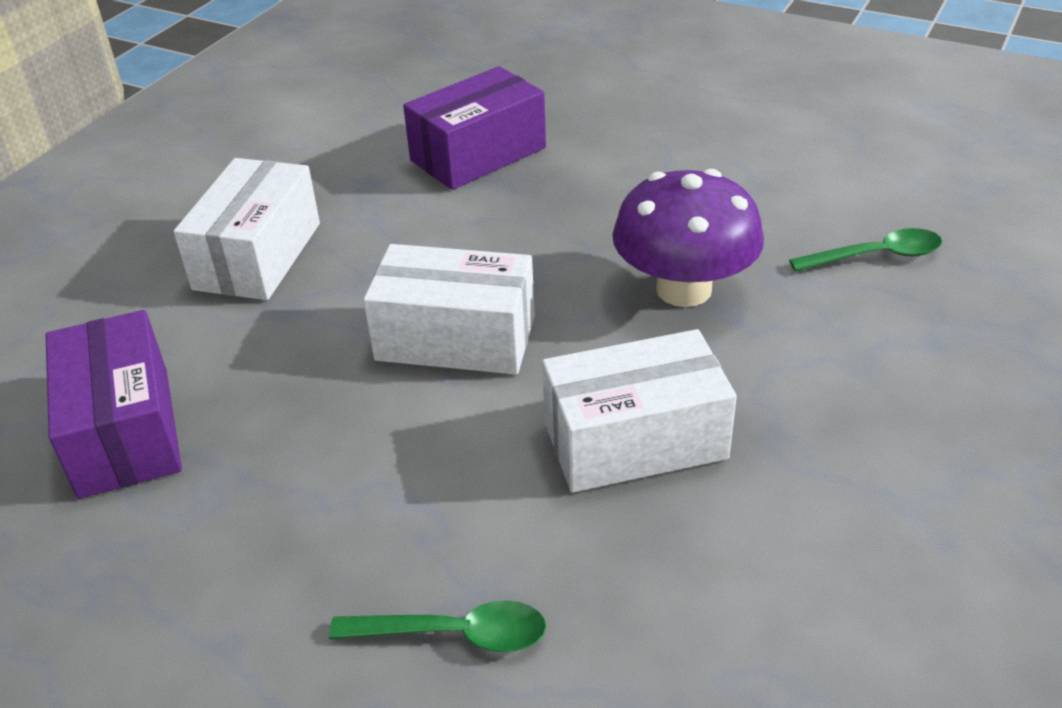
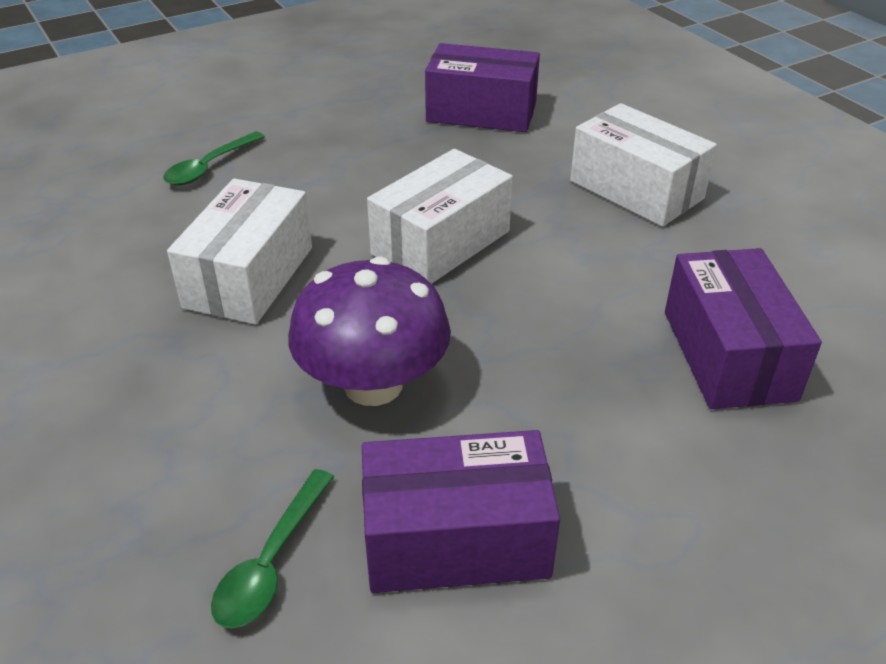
camera: 120 degrees right, 0 degrees up
(767, 199) = (456, 539): none -> purple box

